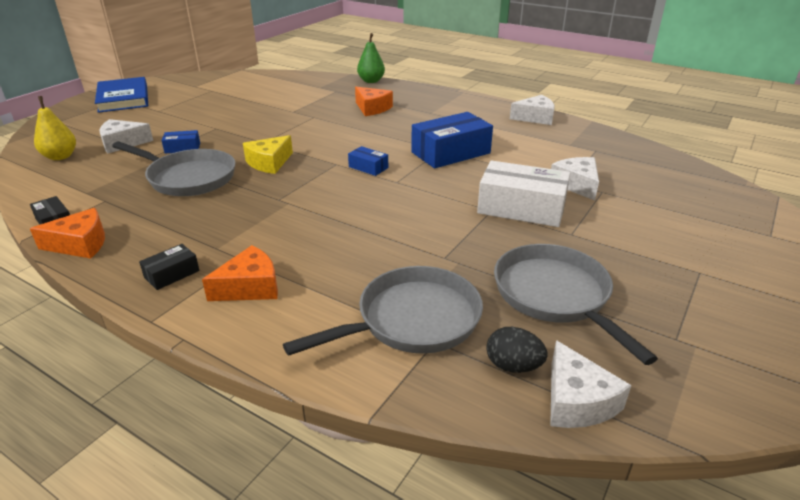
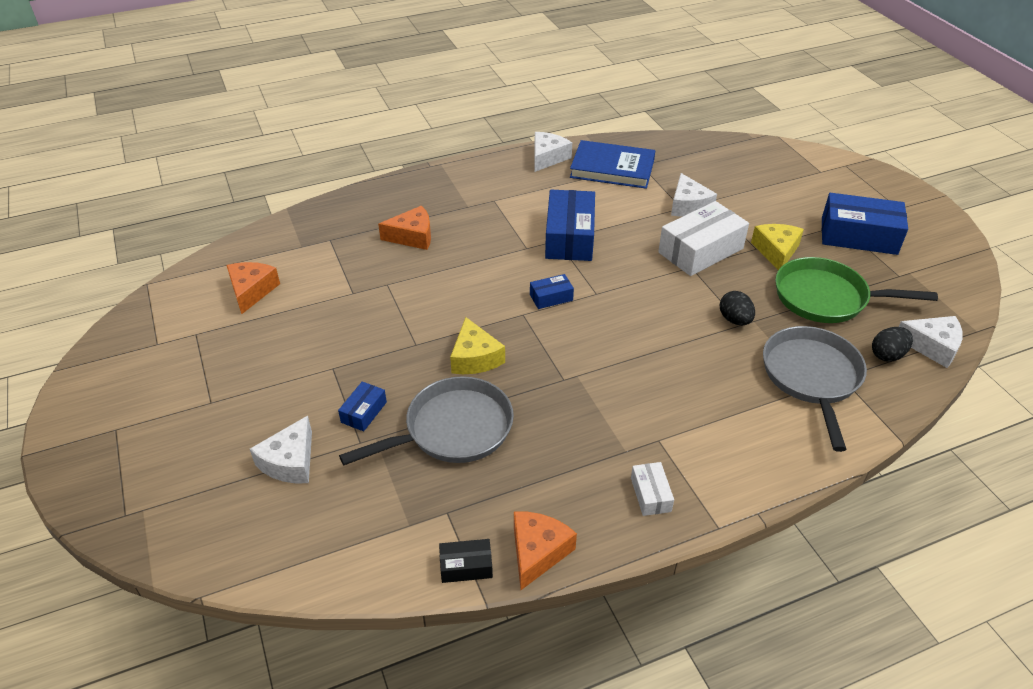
camera: 55 degrees left, 10 degrees up
(60, 157) = (270, 531): yellow pear -> none
(123, 98) = (115, 425): blue book -> blue book (612, 168)
(172, 274) = (650, 494): black box -> white box
(250, 287) = (708, 449): orange cheese -> orange cheese (251, 291)
(371, 81) = (332, 204): green pear -> none
(445, 252) = (734, 320): none -> black egg
(555, 296) = (826, 298): grey pan -> green pan
(576, 185) = (688, 205): white cheese -> white cheese turned 120 degrees counterclockwise
(584, 246) = (776, 251): none -> yellow cheese
(700, 289) = (858, 236): none -> blue box

